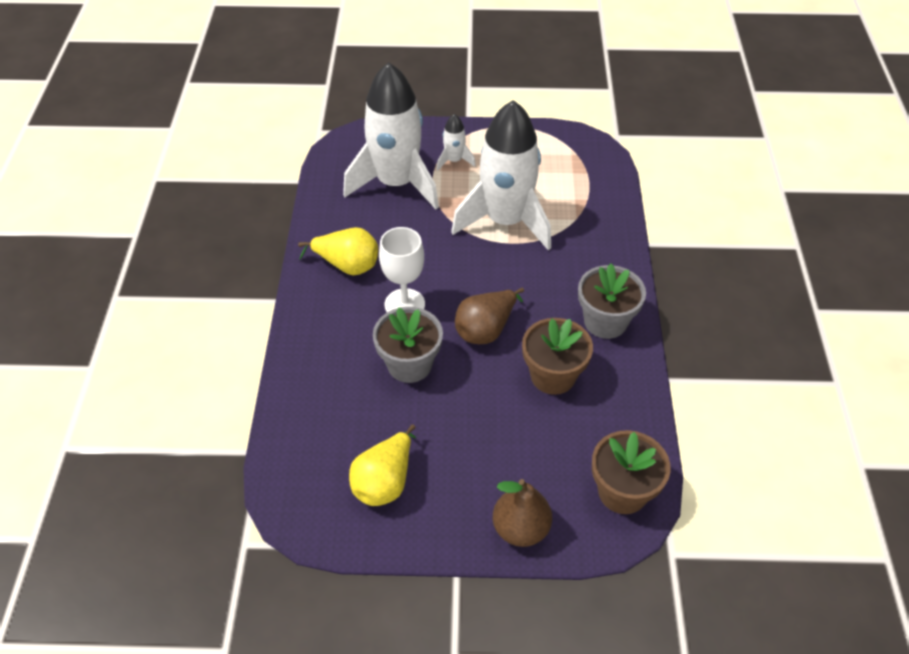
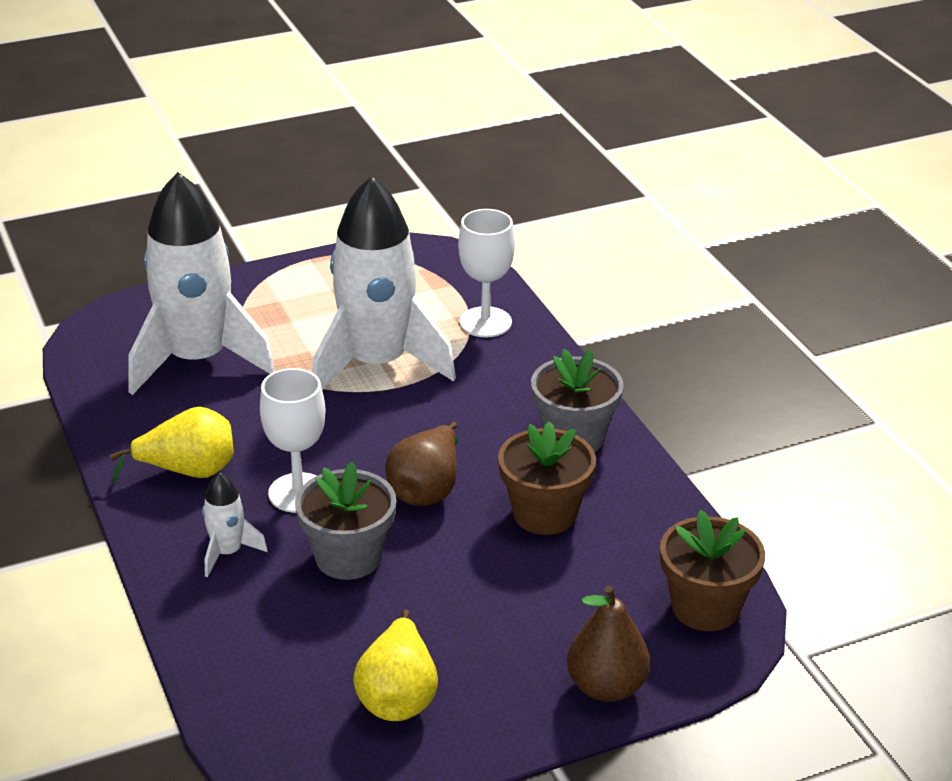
camera: 25 degrees left, 15 degrees down
(454, 161) = (263, 314): white rocket -> white rocket (227, 552)
(594, 210) = (485, 322): none -> white goblet

